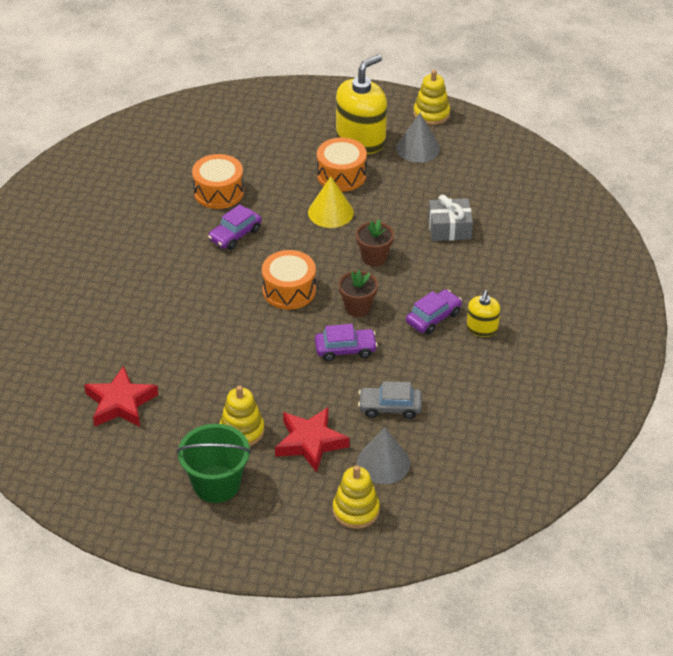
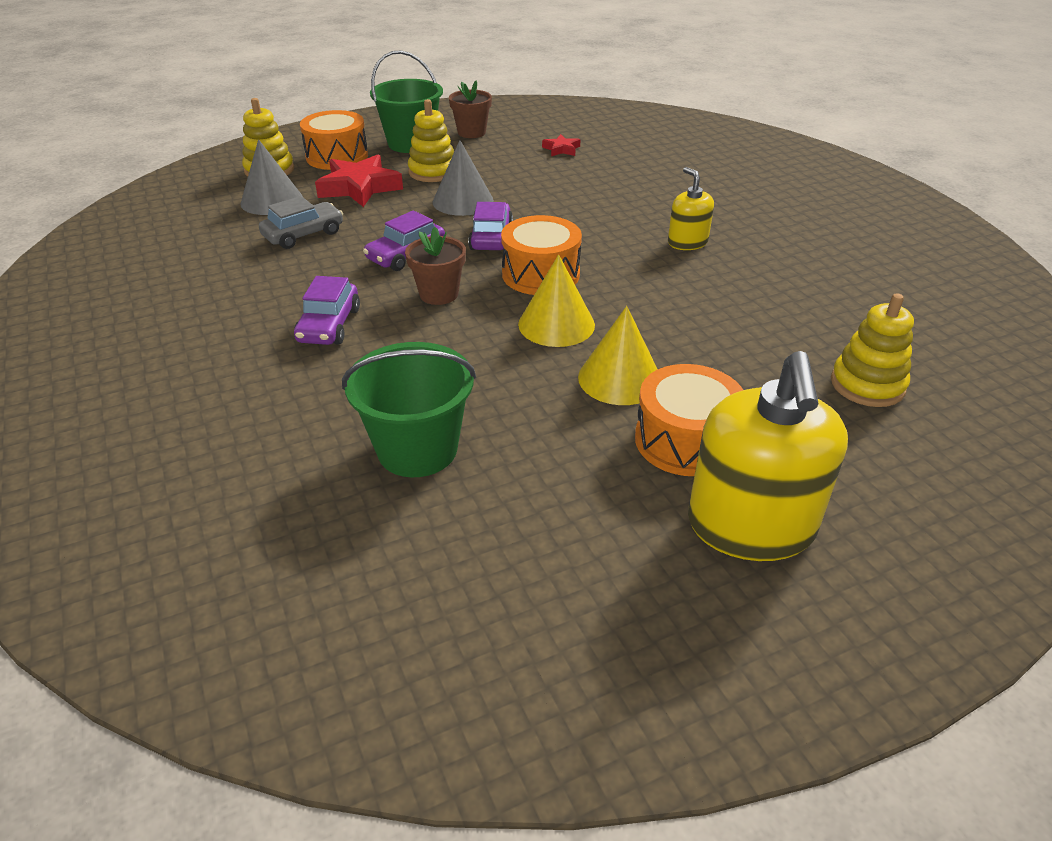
camera: 140 degrees right, 5 degrees down
(120, 403) = (561, 149): red star -> red star, size x0.50
(219, 192) = (791, 327): orange drum -> orange drum (337, 156)
(235, 235) = (688, 294): purple car -> purple car (491, 237)
(322, 254) = (556, 324): none -> yellow cone
(374, 257) = (485, 353): brown flower pot -> brown flower pot (471, 132)
(418, 148) = (635, 575): grey cone -> grey cone (463, 201)
(431, 114) = (716, 692): yellow stacking toy -> yellow stacking toy (867, 385)
(449, 228) = (417, 449): grey gift -> green bucket
(482, 328) = (249, 343): yellow soap dispenser -> yellow soap dispenser (687, 242)

